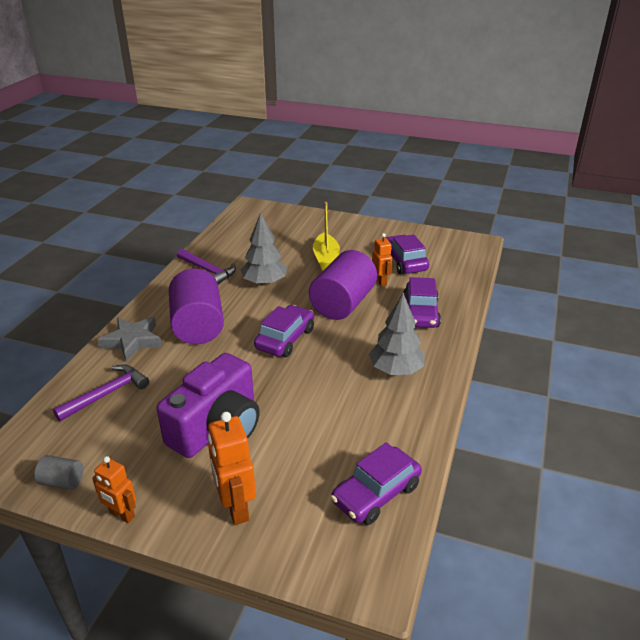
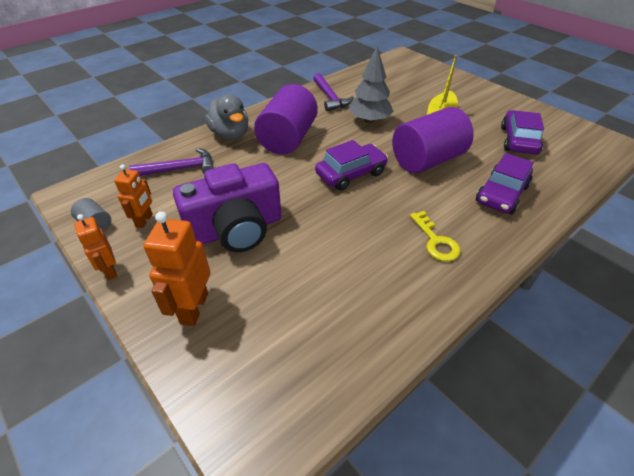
camera: 30 degrees right, 10 degrees up
(132, 341) = (230, 135): grey star -> grey duck
(376, 493) = (325, 359): purple car -> none
(380, 281) = (480, 151): orange robot -> orange robot (144, 220)
(396, 370) = (436, 241): grey tree -> yellow key

